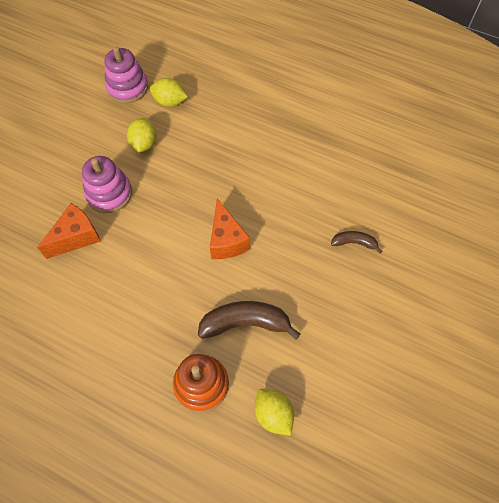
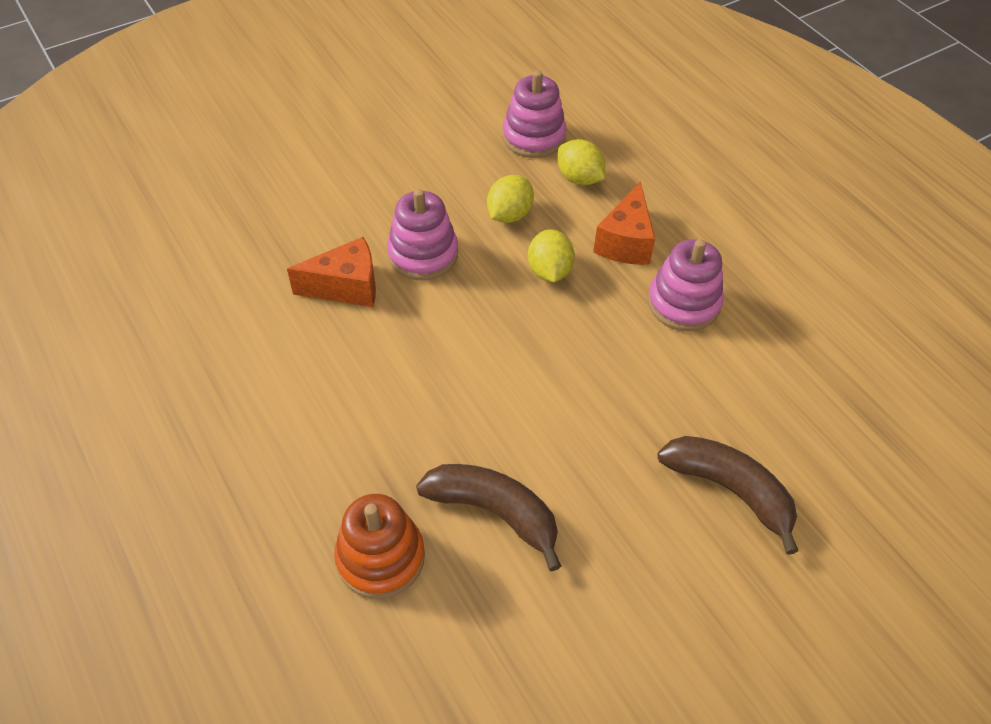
camera: 30 degrees right, 10 degrees down
(226, 240) = (540, 390): orange cheese -> orange cheese (625, 242)
(271, 150) = (683, 303): none -> pink stacking toy
(273, 414) = (452, 656): yellow lemon -> yellow lemon (549, 271)
(354, 243) = (729, 490): brown banana -> brown banana, size x1.83

